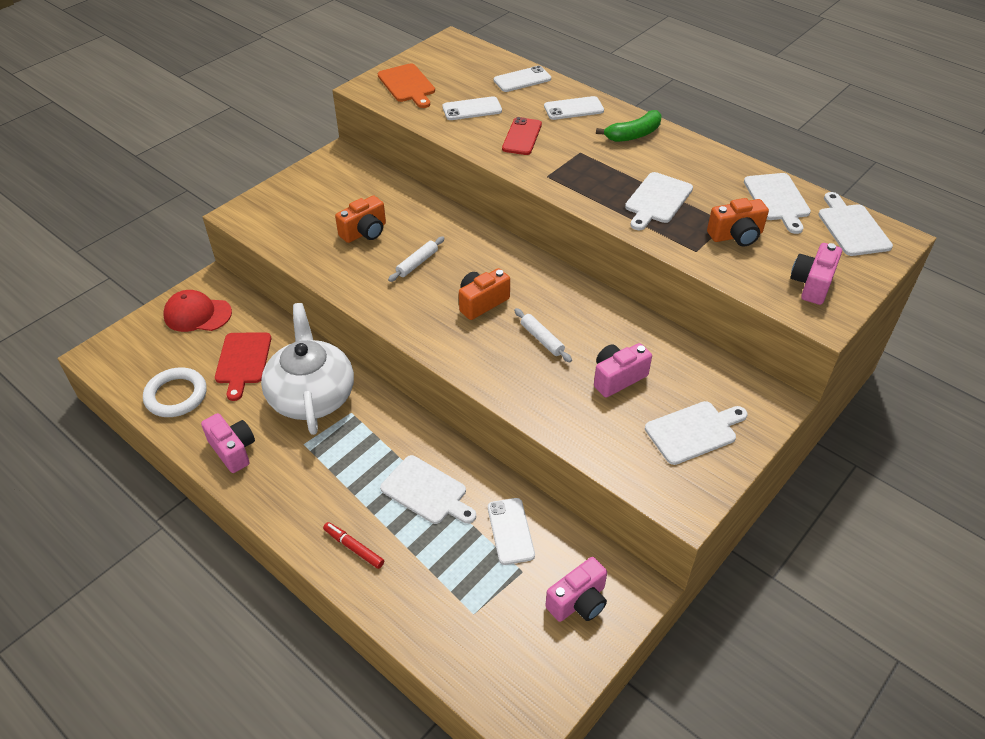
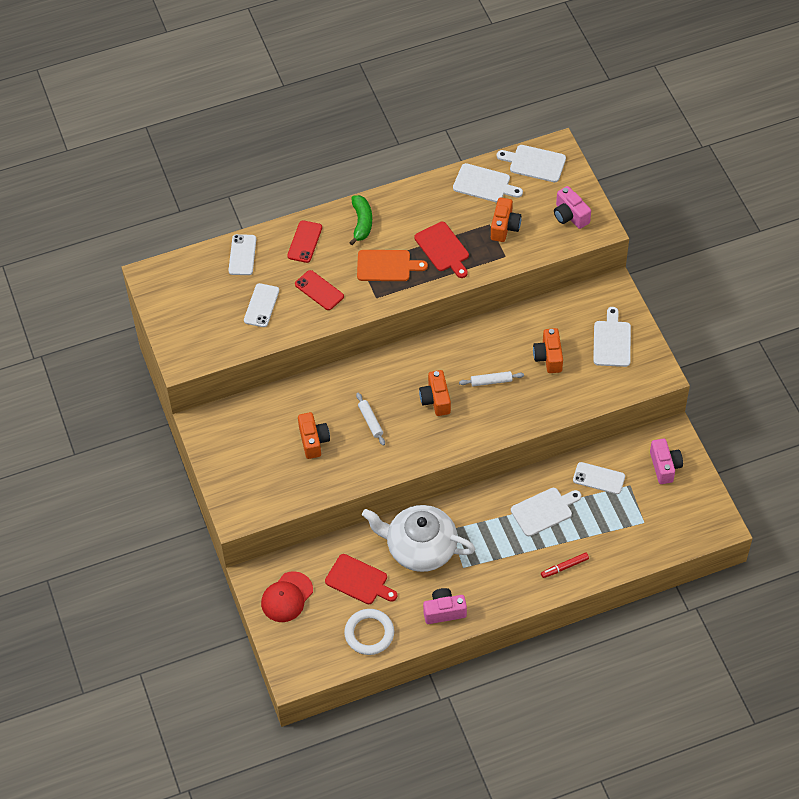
camera: 60 degrees left, 10 degrees up
(407, 85) = (197, 333): orange cutting board -> orange cutting board (386, 266)
(573, 109) = (305, 242): white phone -> red phone
(617, 378) = (548, 357): pink camera -> orange camera
(657, 200) = (443, 249): white cutting board -> red cutting board

